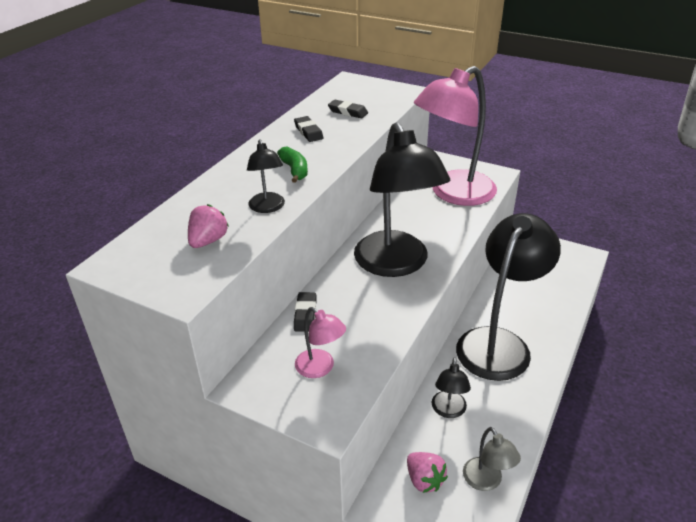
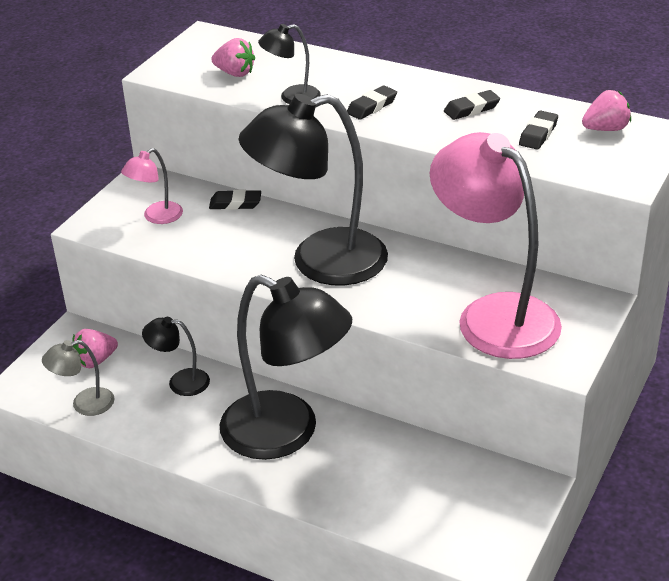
camera: 90 degrees right, 0 degrees up
(294, 170) = (372, 106): green banana -> black eraser
(344, 92) = (605, 129): none -> pink strawberry

